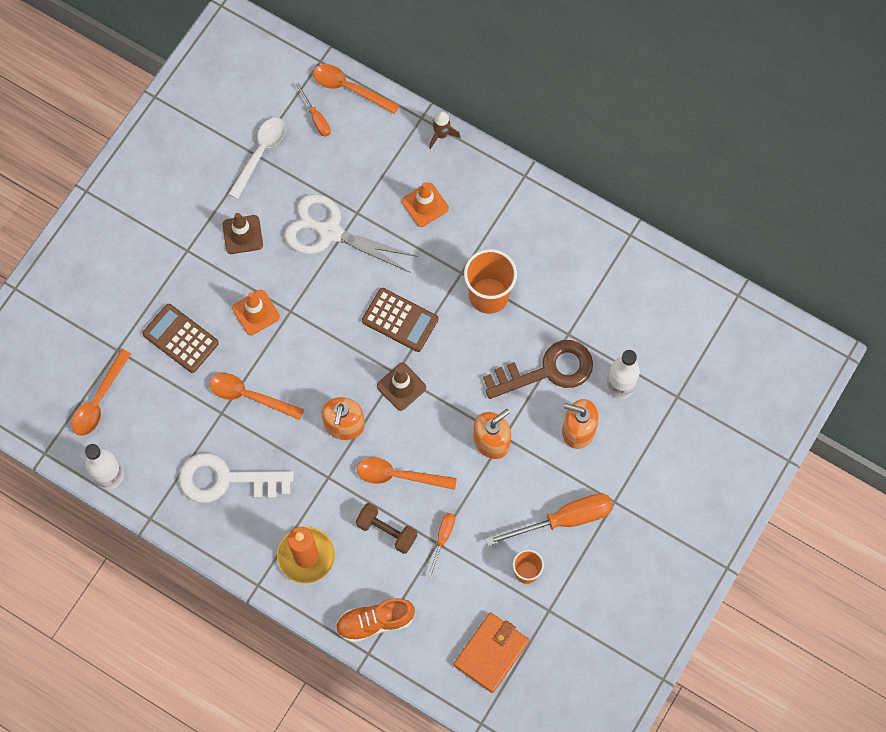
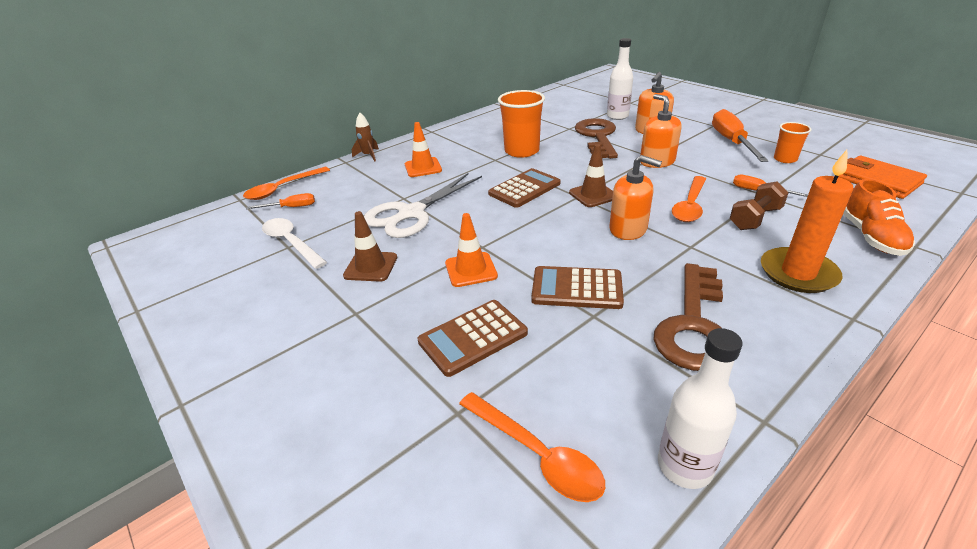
camera: 70 degrees left, 35 degrees down
(226, 480) = (693, 325): white key -> brown key
(250, 396) = (576, 288): orange spoon -> brown calculator

